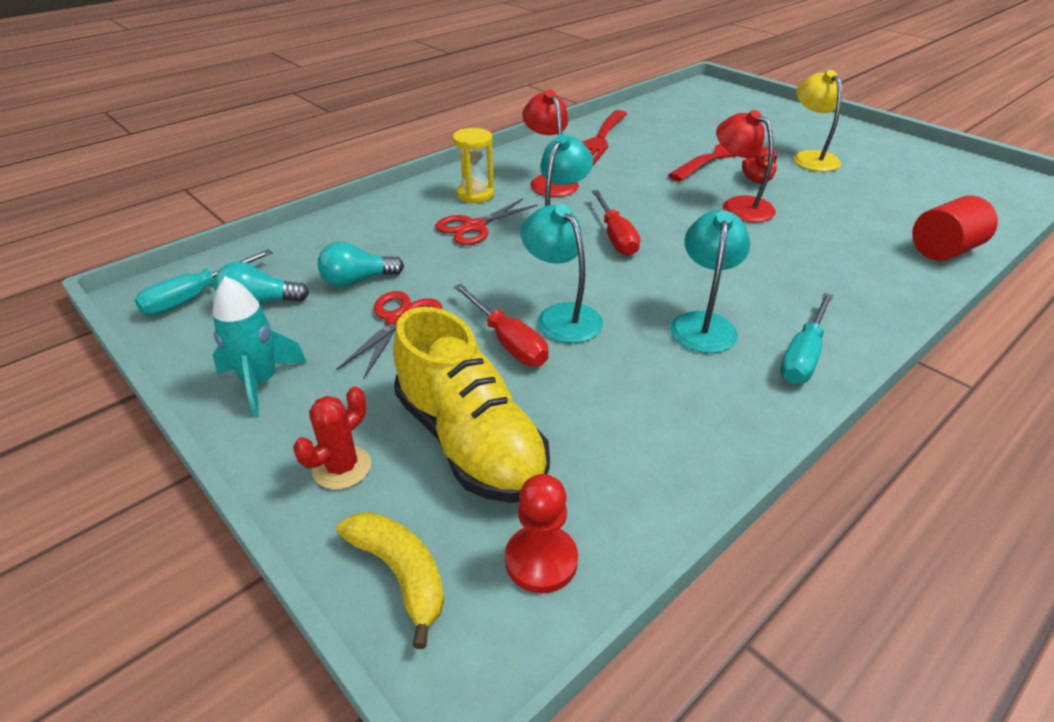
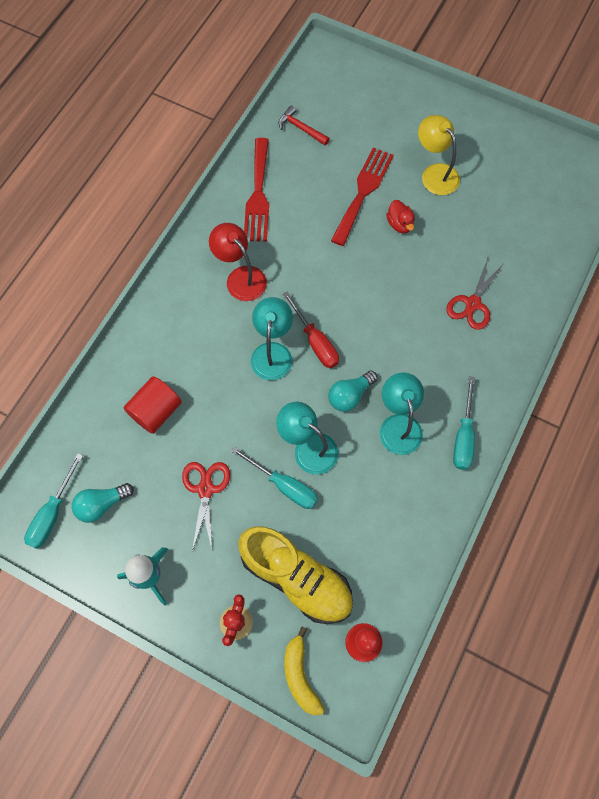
camera: 20 degrees left, 30 degrees up
(357, 281) = (155, 457): turquoise light bulb -> turquoise light bulb (350, 395)
(400, 573) = (300, 675): yellow banana -> yellow banana turned 135 degrees counterclockwise
(474, 227) = (208, 362): red scissors -> red scissors (472, 304)
(475, 194) = (189, 316): yellow hourglass -> none
(508, 341) = (284, 485): red screwdriver -> turquoise screwdriver
(665, 115) = (301, 128): none -> red hammer
(739, 205) = (393, 268): red lamp -> none
(944, 250) = (540, 286): red cylinder -> red cylinder (156, 411)

